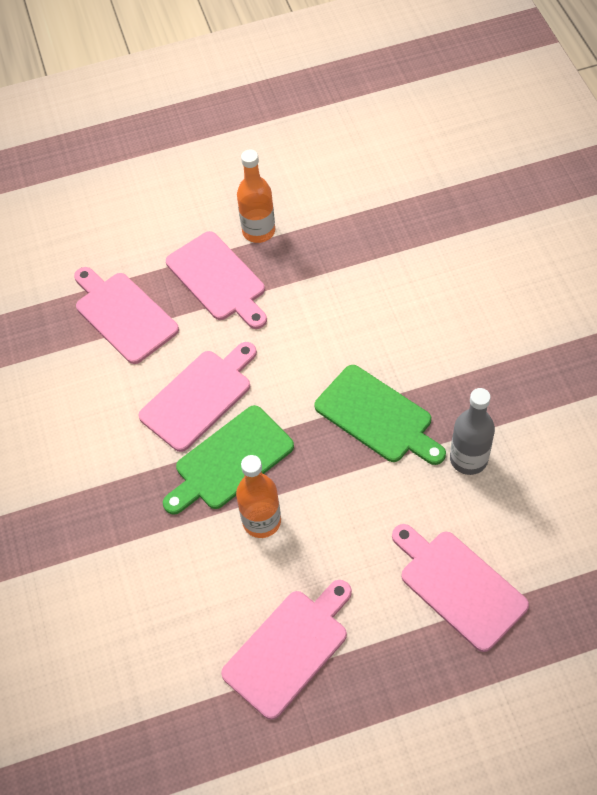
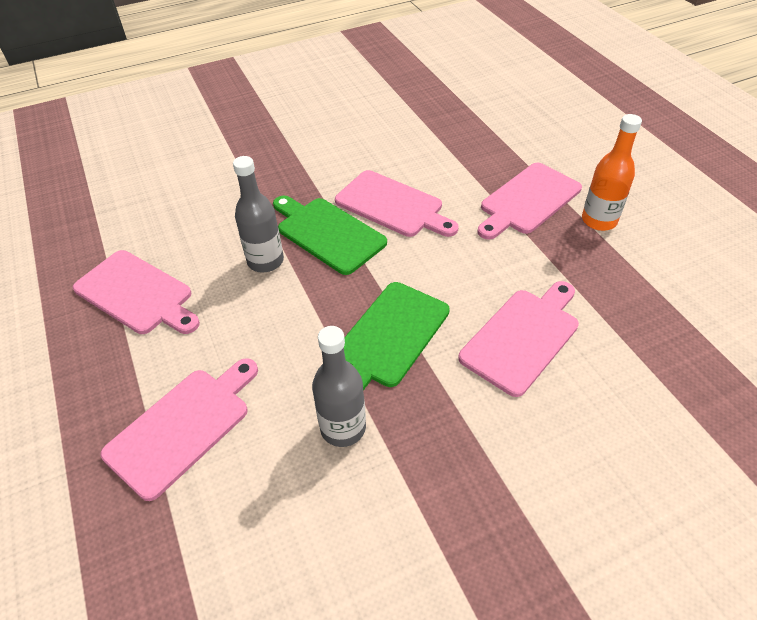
camera: 80 degrees right, 10 degrees down
(123, 315) = (469, 150): pink cutting board -> pink cutting board (522, 337)
(261, 521) = (265, 261): orange bottle -> grey bottle

